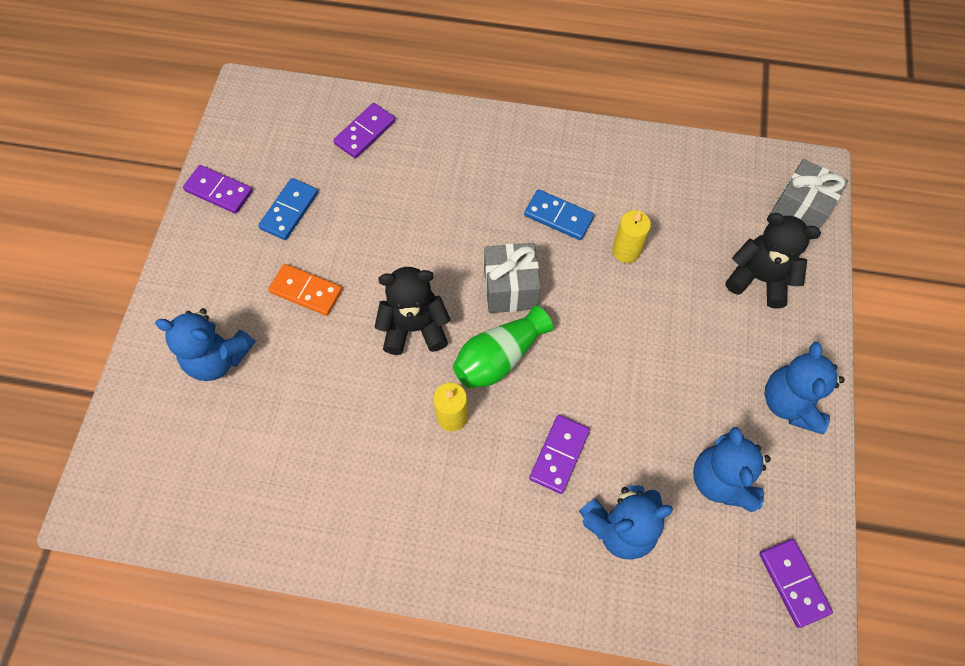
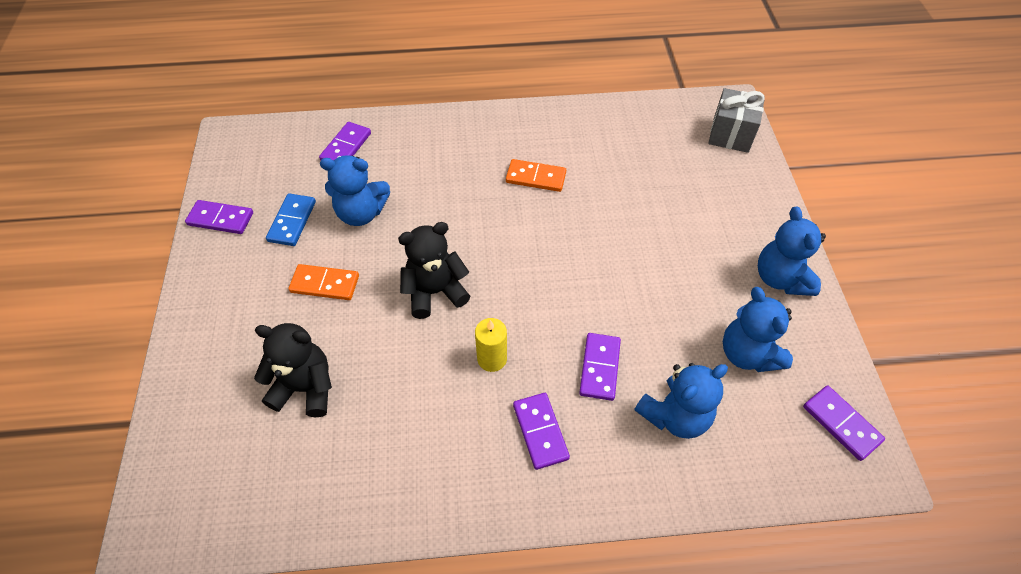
camera: 15 degrees left, 10 degrees down
(218, 358) = (252, 360): blue teddy bear -> blue teddy bear (361, 213)
(478, 507) = (540, 431): none -> purple domino
(499, 357) = (520, 299): green vase -> none
(510, 289) = (512, 242): grey gift -> none
(558, 217) = (535, 177): blue domino -> orange domino
(626, 251) = (602, 192): yellow candle -> none
(759, 278) = (719, 189): black teddy bear -> black teddy bear (305, 388)

